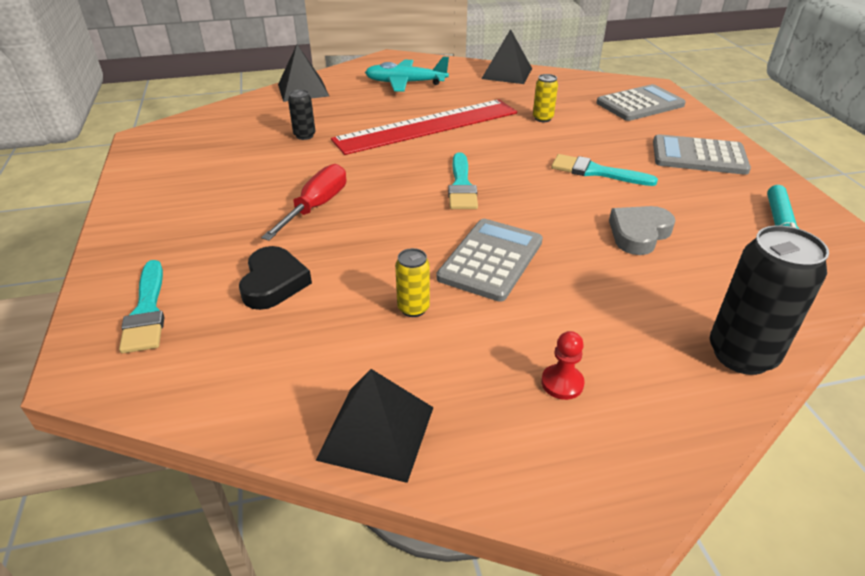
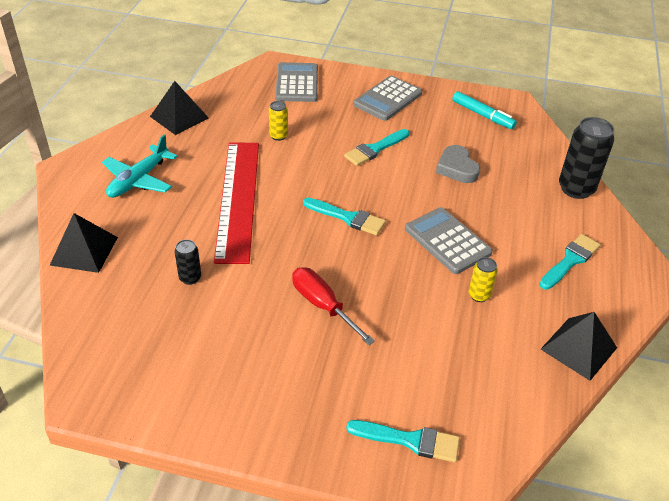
camera: 65 degrees left, 5 degrees up
(273, 283) = (413, 358): black heart -> none
(562, 383) = (570, 260): red pawn -> turquoise brush

